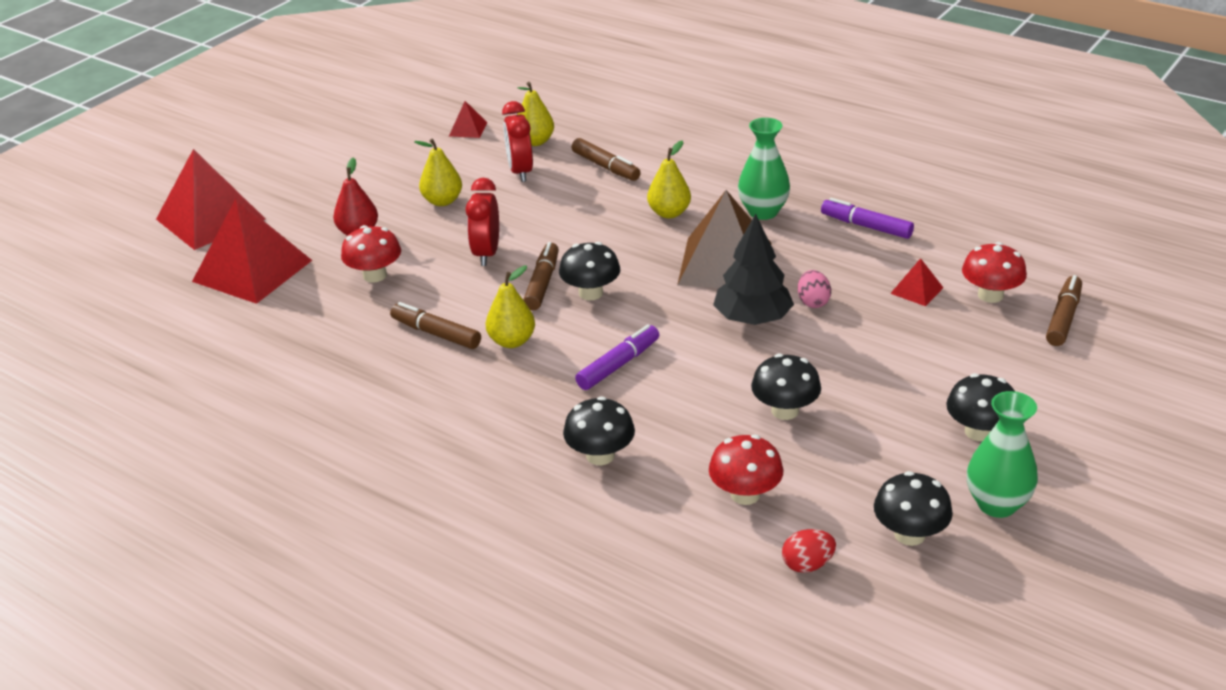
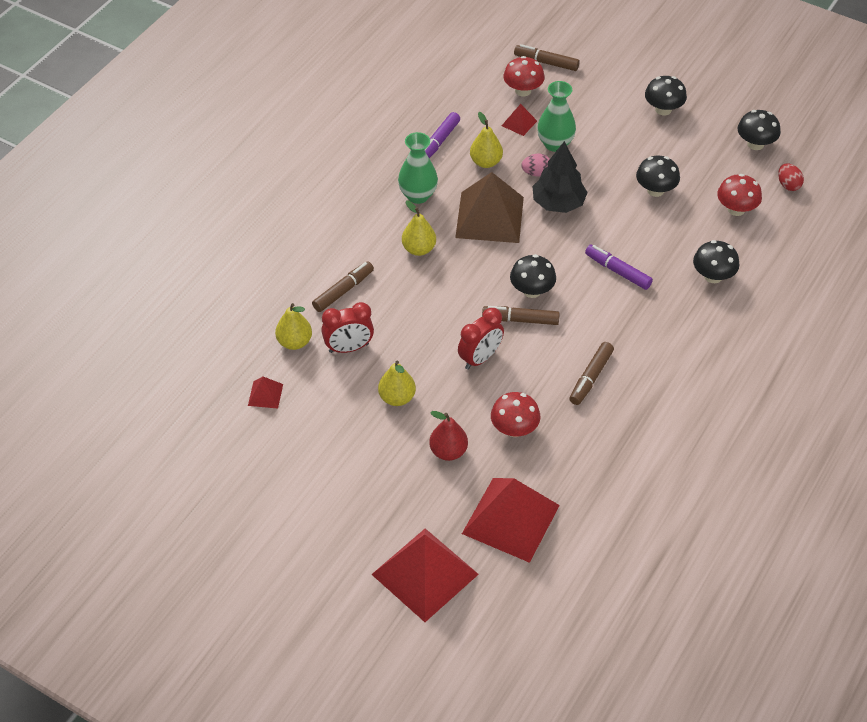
camera: 95 degrees left, 15 degrees up
(486, 254) = (480, 358): red clock -> red clock turned 45 degrees counterclockwise
(512, 341) = (596, 331): yellow pear -> yellow pear (486, 162)
(997, 504) = (724, 109): green vase -> green vase (555, 144)

